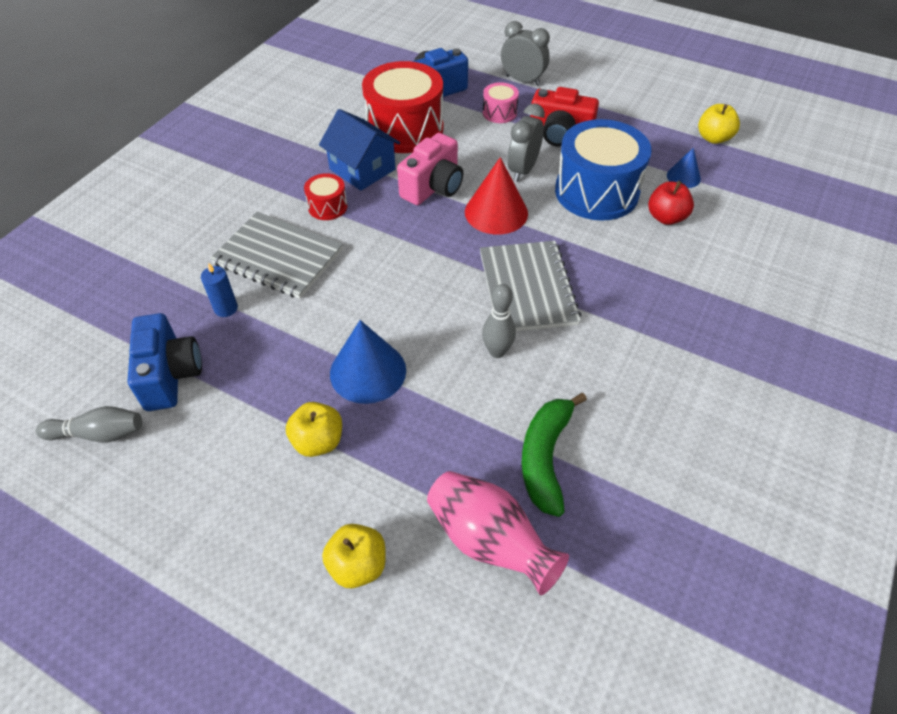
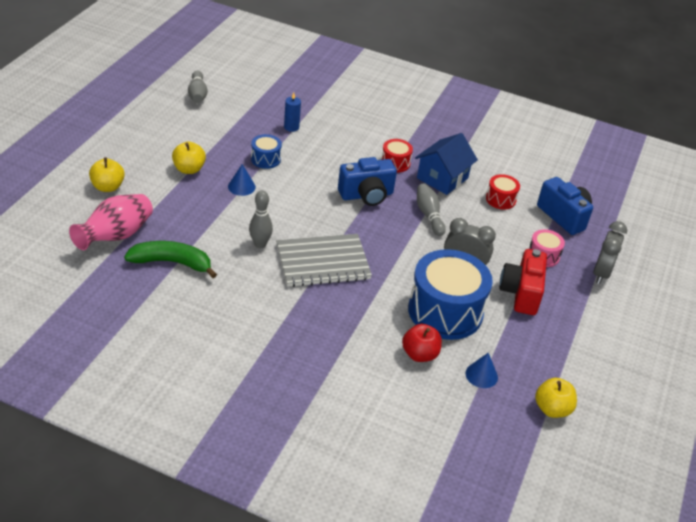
camera: 80 degrees right, 10 degrees down
(171, 375) = (237, 112): blue camera -> blue camera (366, 195)
(278, 257) = (340, 144): grey notebook -> none
(302, 341) = (265, 159): none -> blue drum
(368, 371) = (241, 186): blue cone -> blue cone, size x0.55
(405, 129) = (500, 199): red drum -> red drum, size x0.46
(433, 187) = (429, 215): pink camera -> grey bowling pin
(496, 212) = (406, 249): red cone -> none

